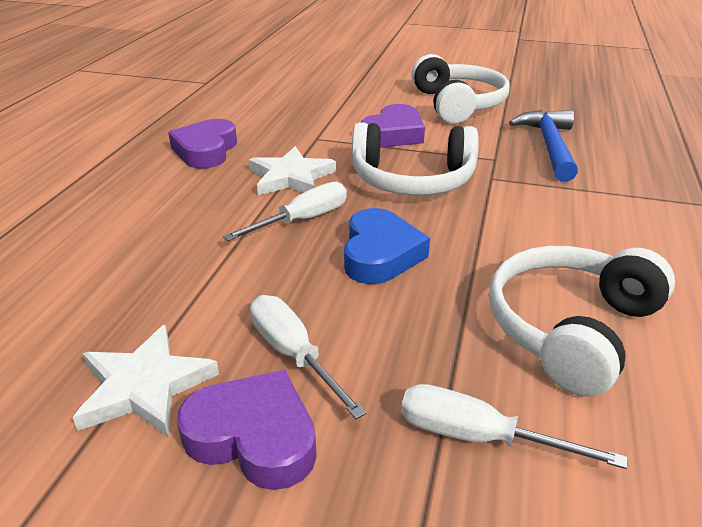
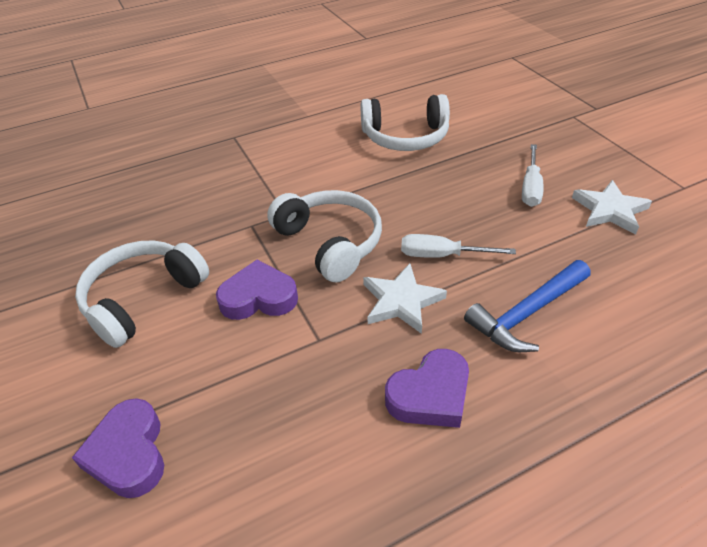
camera: 130 degrees left, 10 degrees up
(254, 437) = (574, 171): purple heart -> purple heart (129, 453)
(380, 254) = (430, 207): blue heart -> none
(478, 437) = (493, 133): white screwdriver -> none
(549, 146) = (200, 212): blue hammer -> blue hammer (527, 313)

